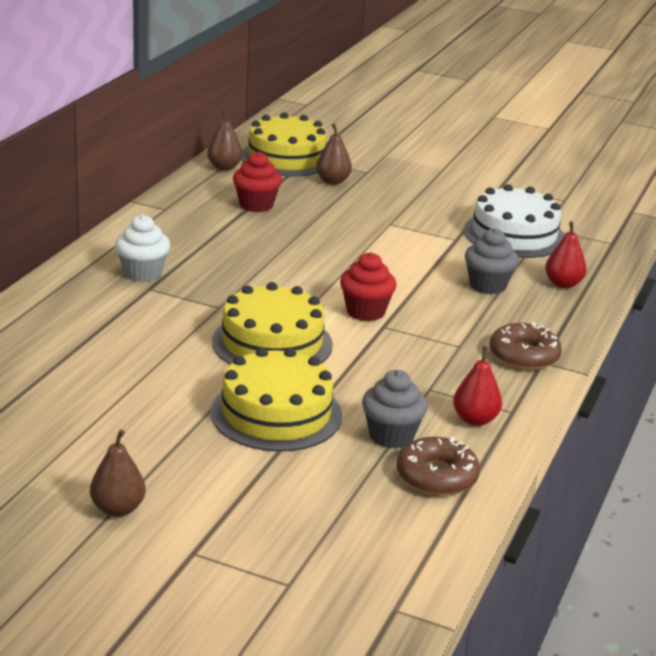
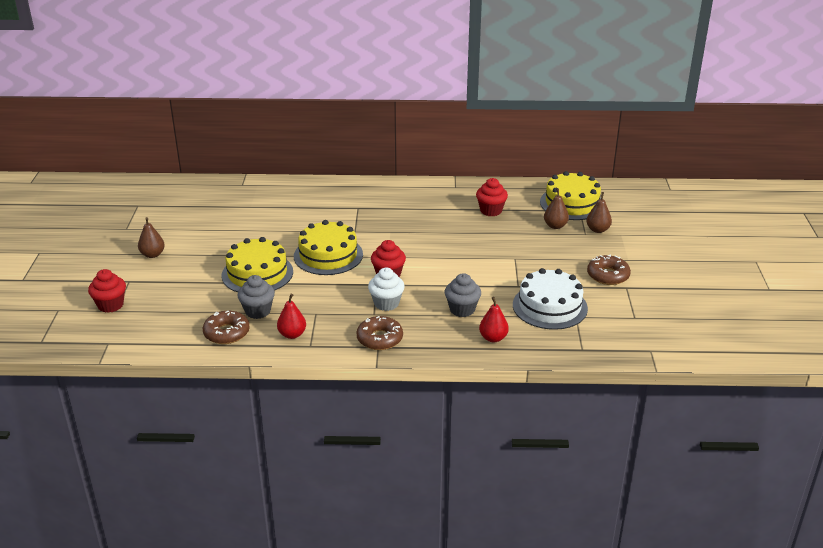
camera: 70 degrees right, 5 degrees up
(142, 273) = (372, 201): white cupcake -> white cupcake (386, 303)
(224, 167) = (532, 188): brown pear -> brown pear (597, 230)
(265, 587) = (110, 305): none -> red cupcake
(469, 187) = (608, 275): none -> brown donut

